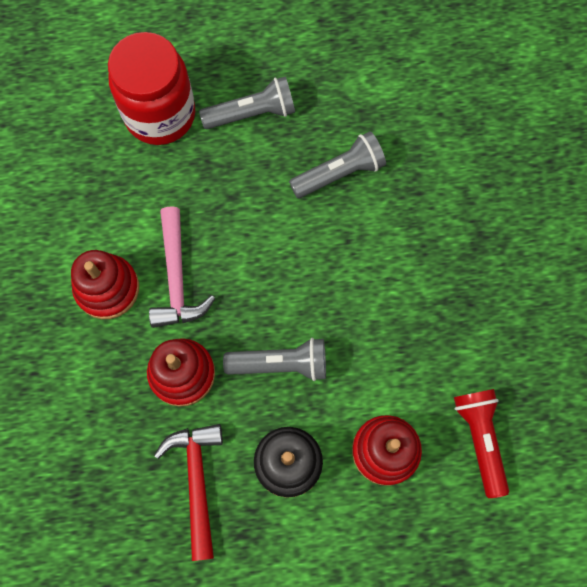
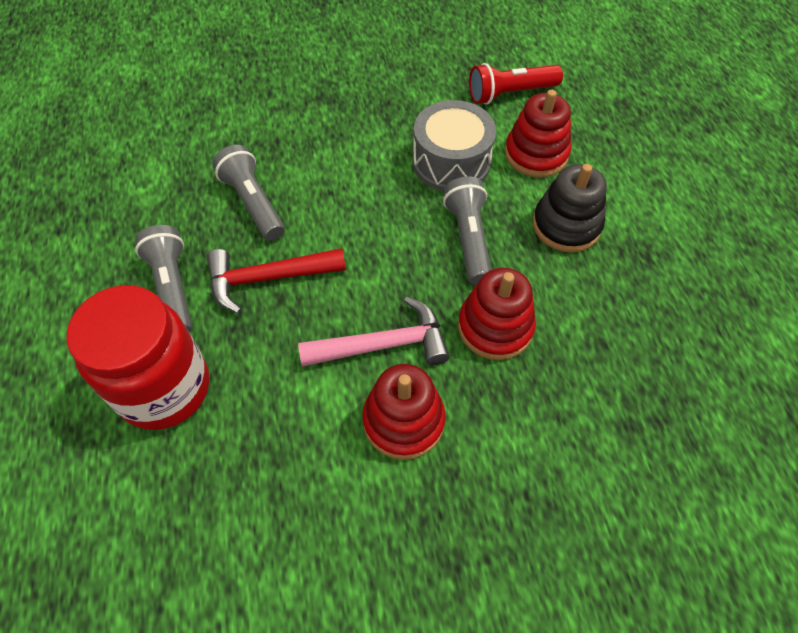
camera: 95 degrees left, 15 degrees down
(197, 481) = (607, 301): red hammer -> red hammer (267, 278)
(378, 360) = (451, 162): none -> grey drum

